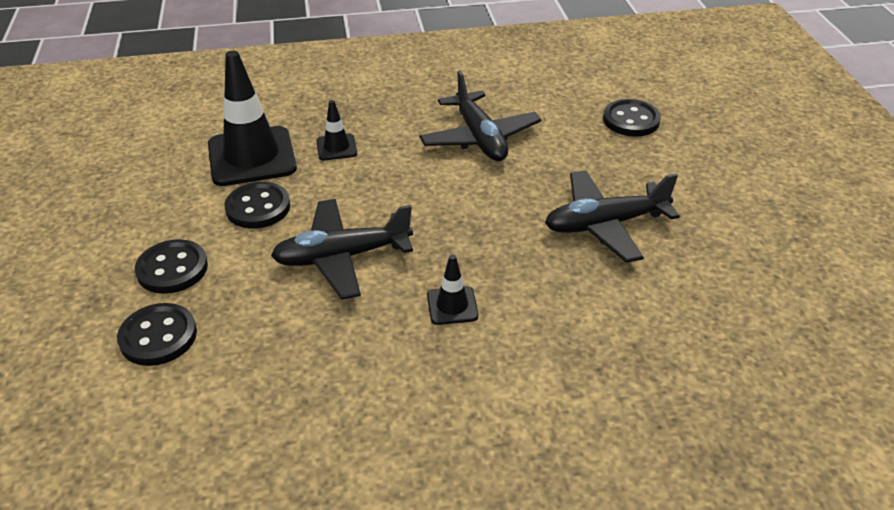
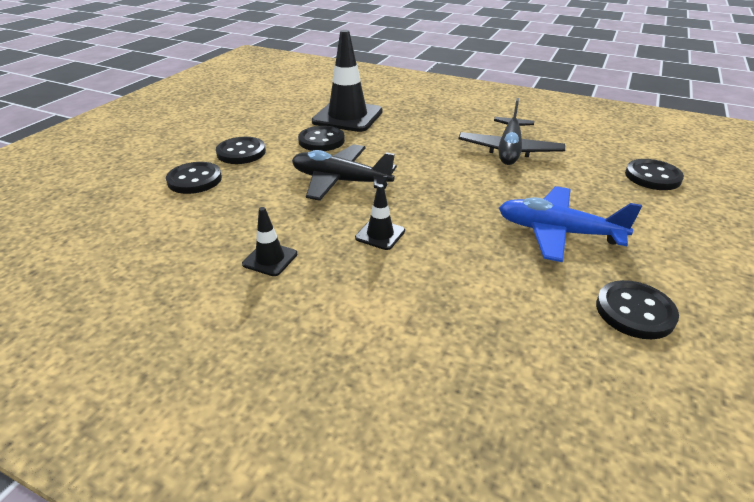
camera: 35 degrees right, 5 degrees down
(336, 147) = (403, 127): black traffic cone -> black traffic cone (270, 259)
(605, 224) = (557, 232): black plane -> blue plane
(721, 279) = (634, 311): none -> black button

